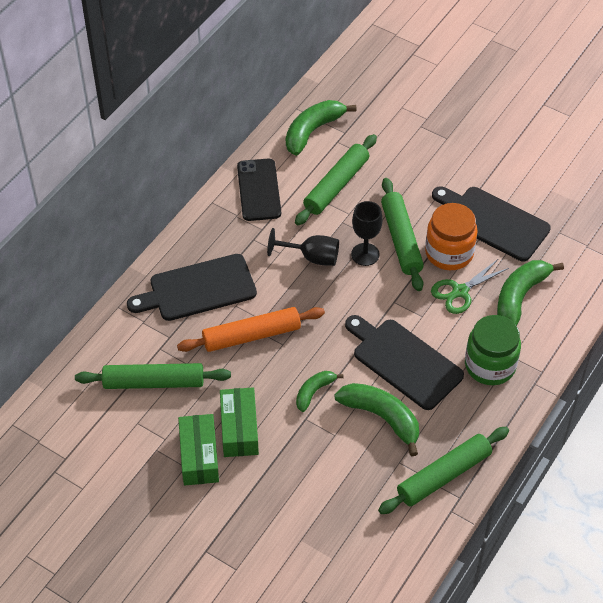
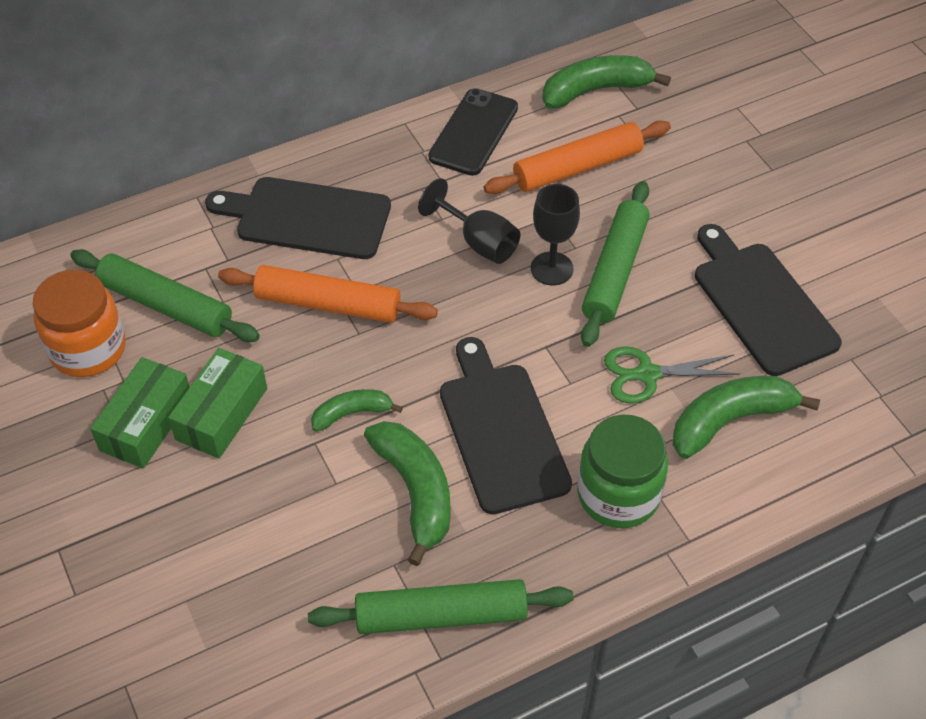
camera: 30 degrees right, 0 degrees up
(336, 185) = (577, 167): green rolling pin -> orange rolling pin
(449, 253) = (668, 317): orange jar -> orange jar (88, 349)

